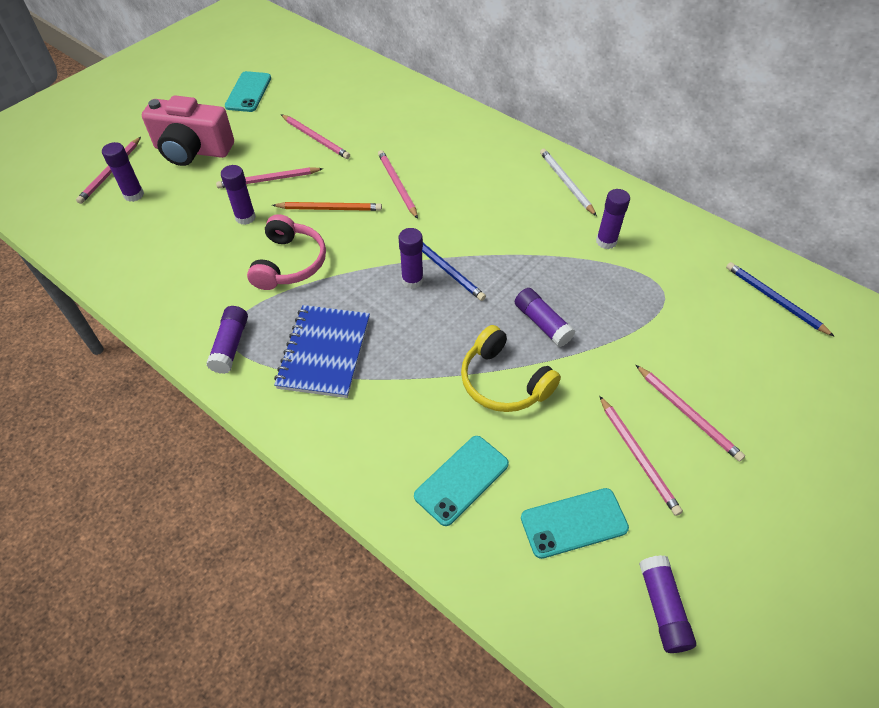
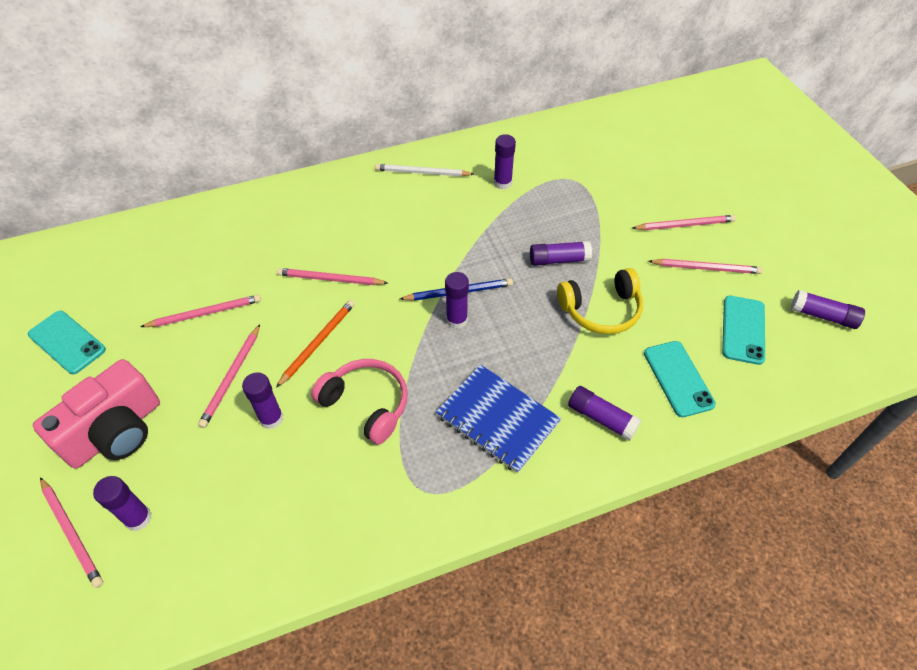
camera: 60 degrees left, 0 degrees up
(230, 345) = (440, 494): purple glue stick -> purple glue stick (601, 418)
(774, 300) = (615, 132): blue pencil -> none

